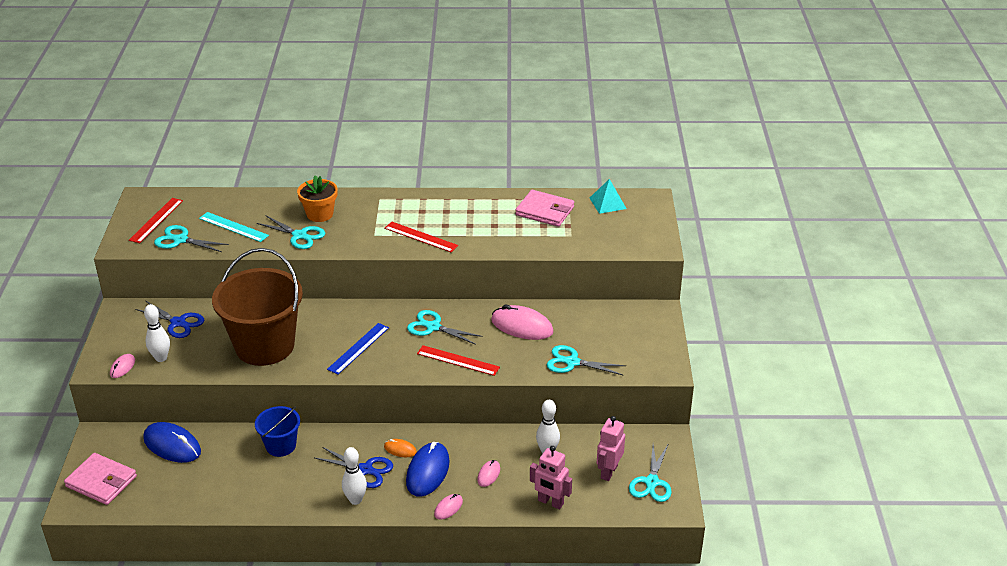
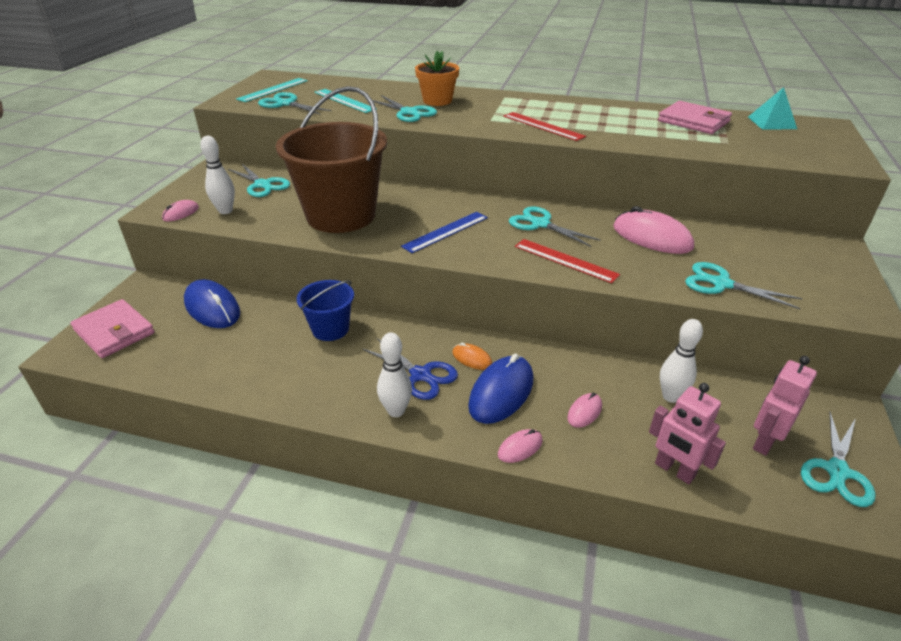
camera: 15 degrees right, 0 degrees up
(156, 220) = (273, 90): red ruler -> turquoise ruler
(178, 323) = (262, 185): blue scissors -> turquoise scissors

